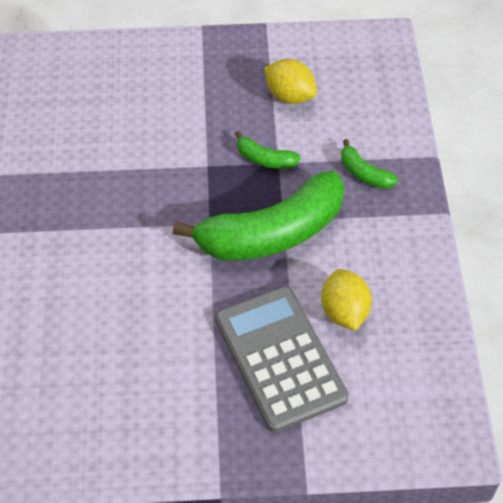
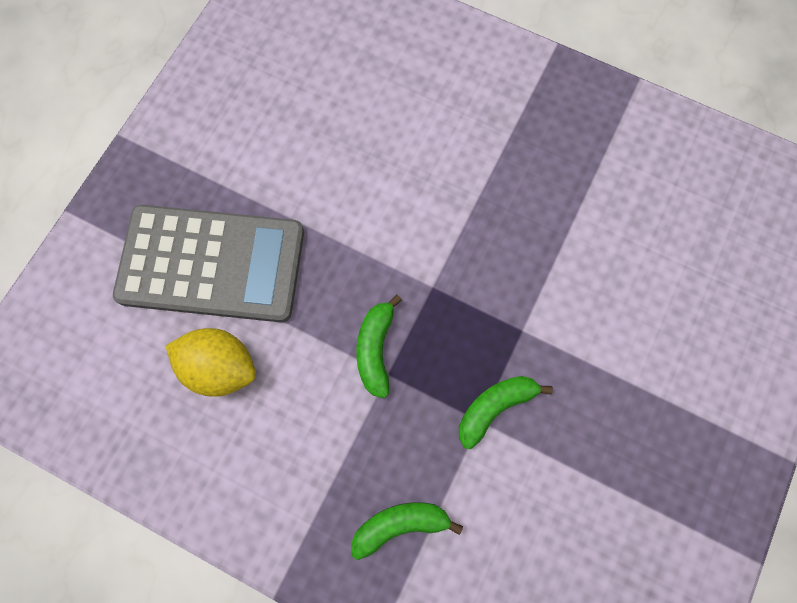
camera: 120 degrees right, 20 degrees up
(272, 233) = (375, 349): green banana -> green banana, size x0.43
(289, 96) = (590, 508): yellow lemon -> none

